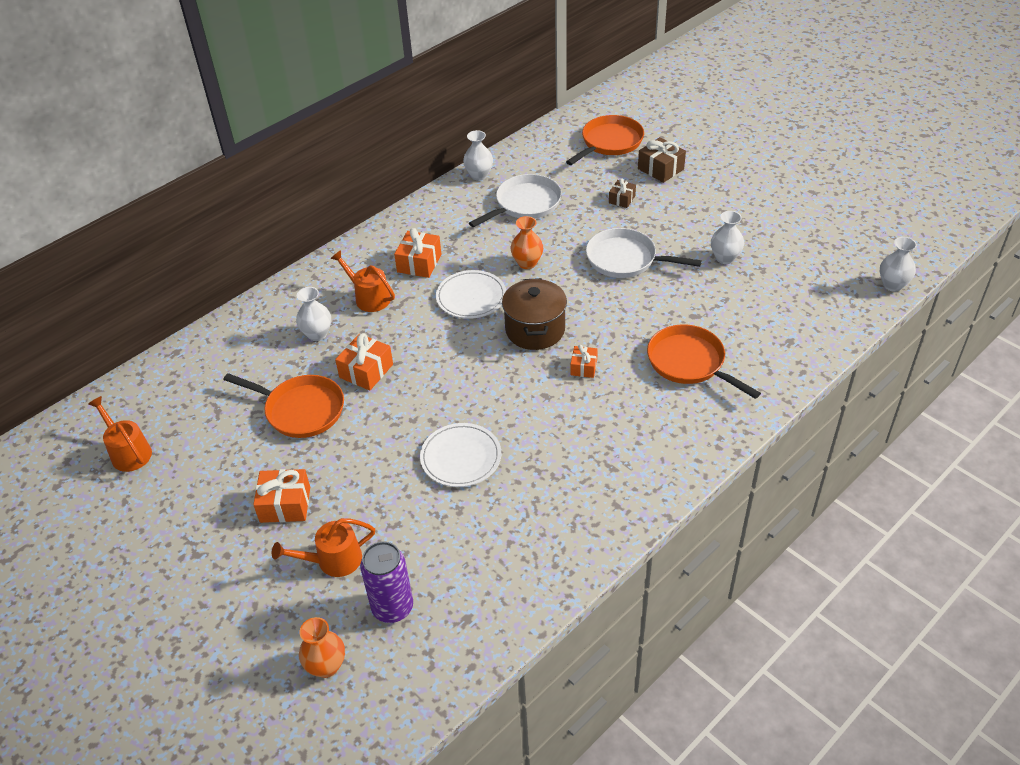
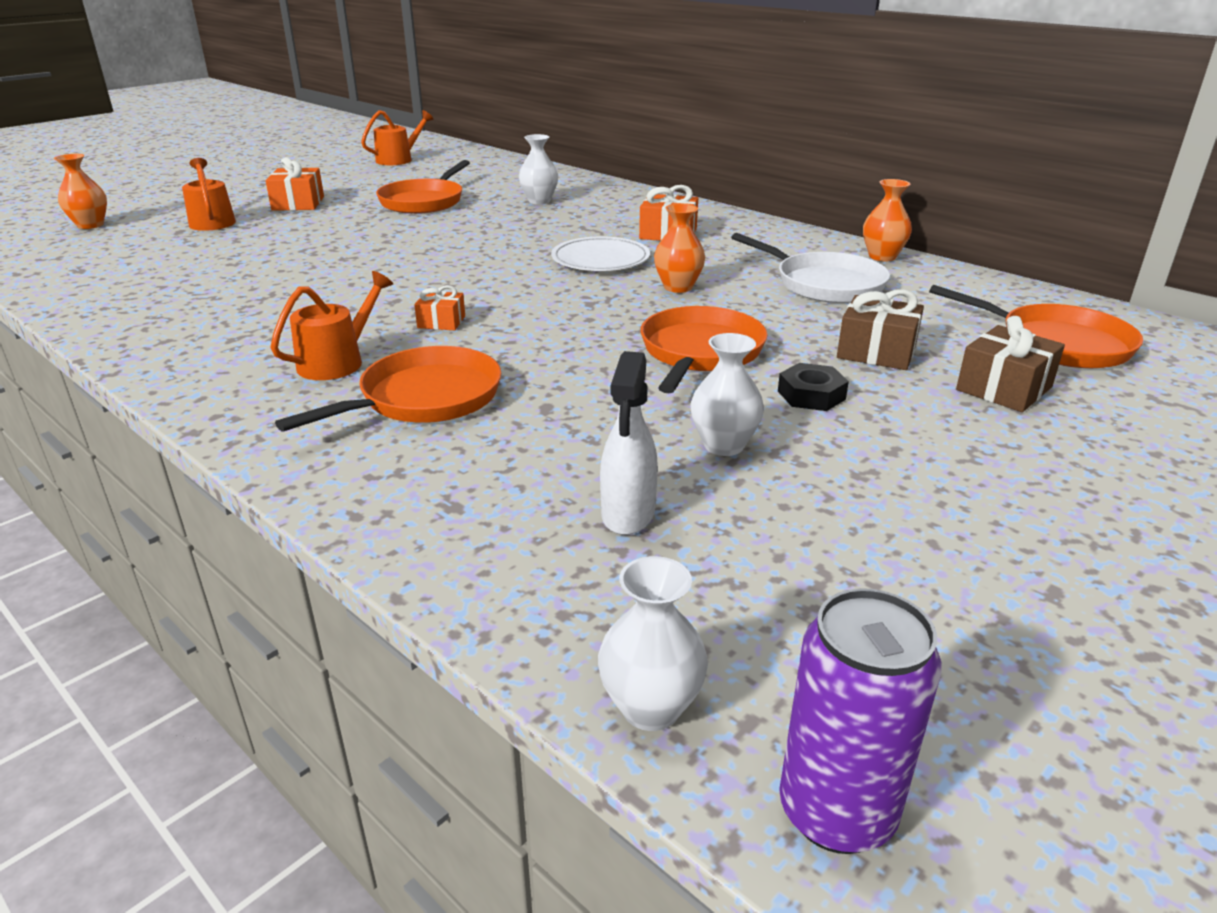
camera: 85 degrees right, 15 degrees down
(366, 371) = (474, 220): orange gift -> none
(369, 297) = (600, 216): orange watering can -> orange watering can (337, 362)
(392, 608) = (129, 243): purple can -> purple can (836, 812)
(461, 457) = (312, 262): white plate -> none
(479, 175) = (882, 257): white vase -> orange vase
(535, 330) = (529, 293): brown pot -> none
(622, 199) = (876, 352): brown gift -> brown gift, size x1.62
(625, 259) = (700, 352): white pan -> orange pan
(672, 226) = (811, 395): none -> black nut
(785, 288) = (628, 514): none -> white spray bottle

